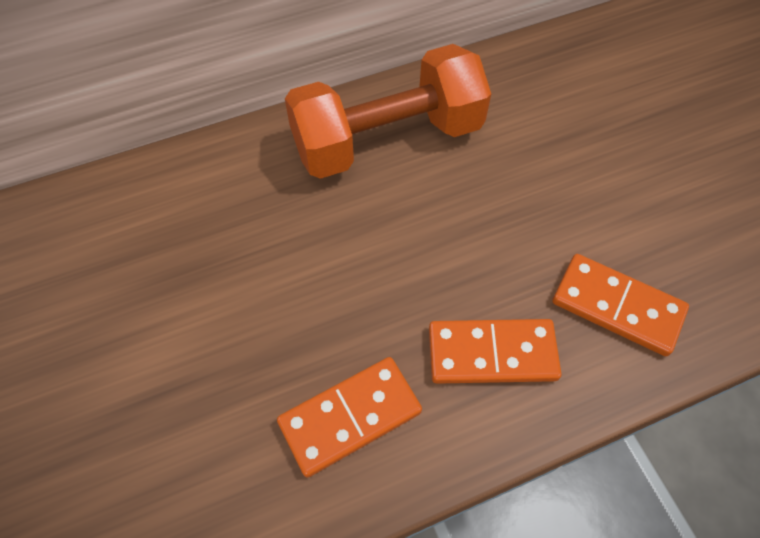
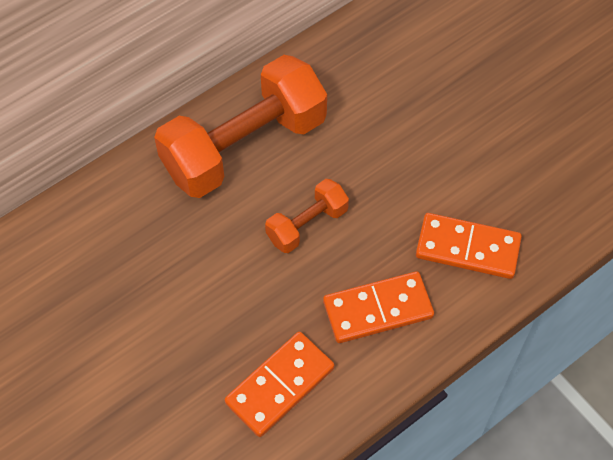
camera: 15 degrees left, 0 degrees up
(433, 236) = (307, 225): none -> orange dumbbell

